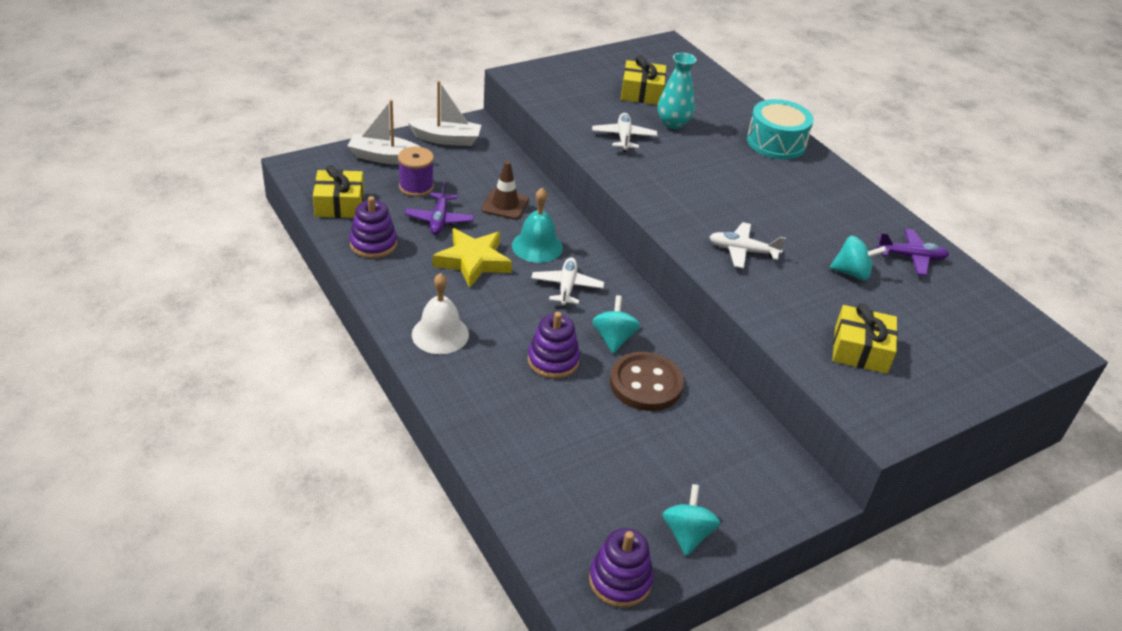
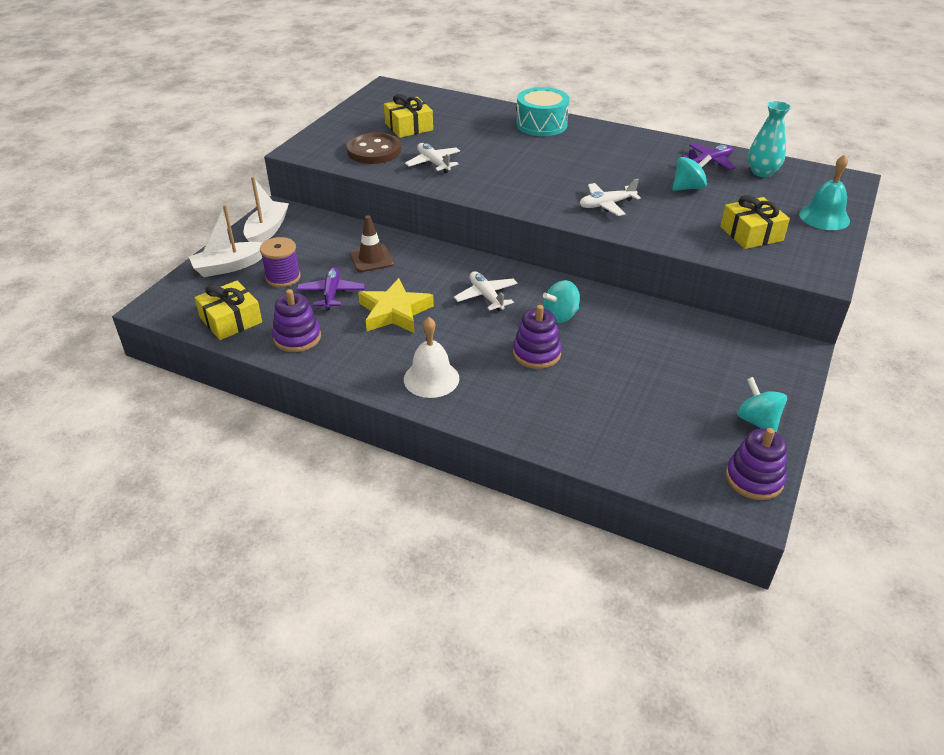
camera: 30 degrees left, 0 degrees up
(439, 220) = (331, 293): purple plane -> purple plane turned 150 degrees counterclockwise
(446, 139) = (267, 230): white boat -> white boat turned 45 degrees counterclockwise
(537, 246) = (431, 278): turquoise bell -> turquoise bell (824, 217)
(613, 338) = (560, 316): turquoise spinning top -> turquoise spinning top turned 90 degrees counterclockwise
(646, 384) = (617, 336): brown button -> brown button (374, 151)
(673, 124) = (457, 139): turquoise vase -> turquoise vase (762, 172)

